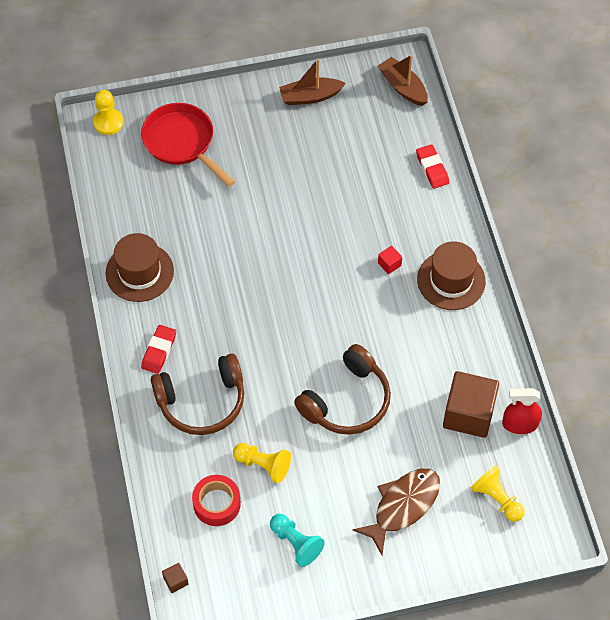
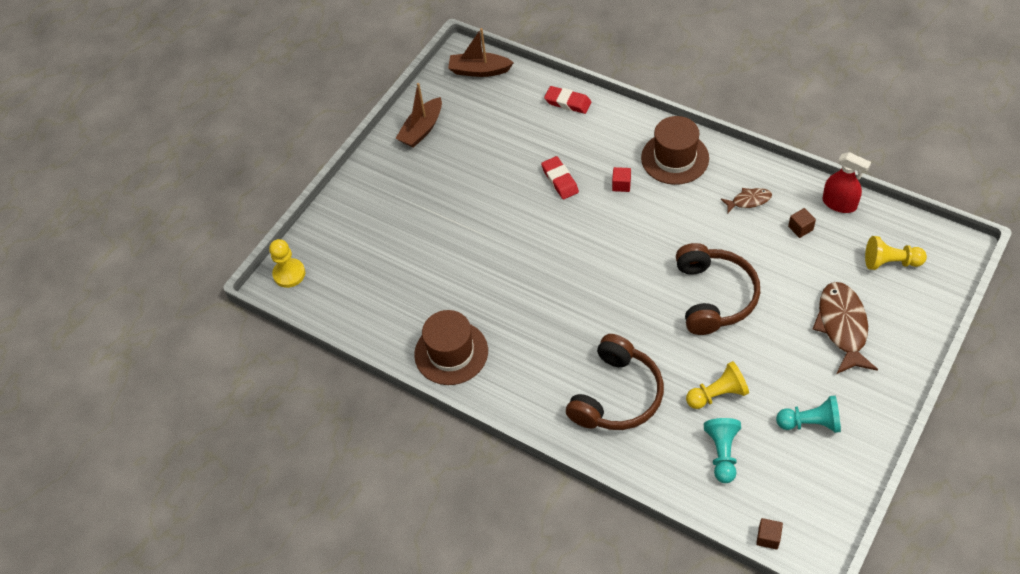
camera: 40 degrees left, 5 degrees down
(159, 351) = (539, 392): red eraser -> red eraser (560, 180)
(182, 142) = (366, 238): red pan -> none
(216, 503) = (722, 453): red tape -> turquoise pawn
(460, 360) = (749, 201): none -> brown fish
(468, 414) = (800, 228): brown cube -> brown cube, size x0.41
(520, 424) = (839, 203): red spray bottle -> red spray bottle turned 105 degrees counterclockwise

